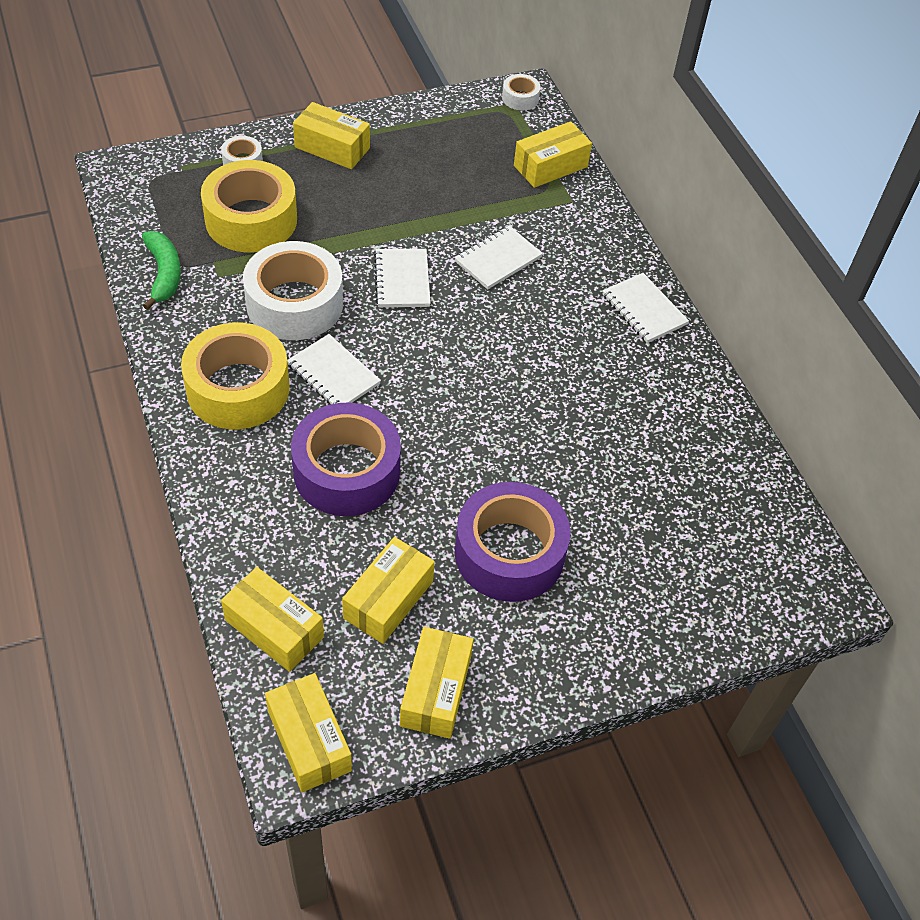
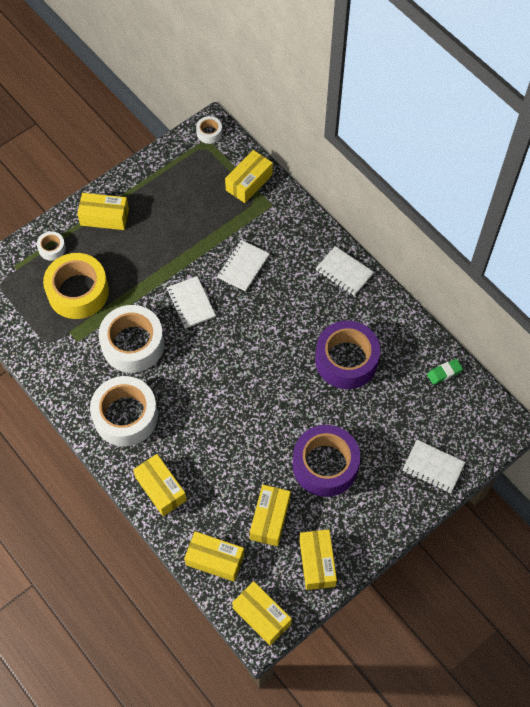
camera: 15 degrees left, 10 degrees up
(164, 274) = (43, 352): green banana -> none
(238, 388) = (125, 416): yellow tape -> white tape
(241, 500) = (161, 489): none -> yellow box
(333, 374) = (178, 385): white notebook -> white notebook (433, 467)
(346, 471) = (213, 447): purple tape -> purple tape (346, 360)
(750, 487) = (444, 373): none -> green eraser

